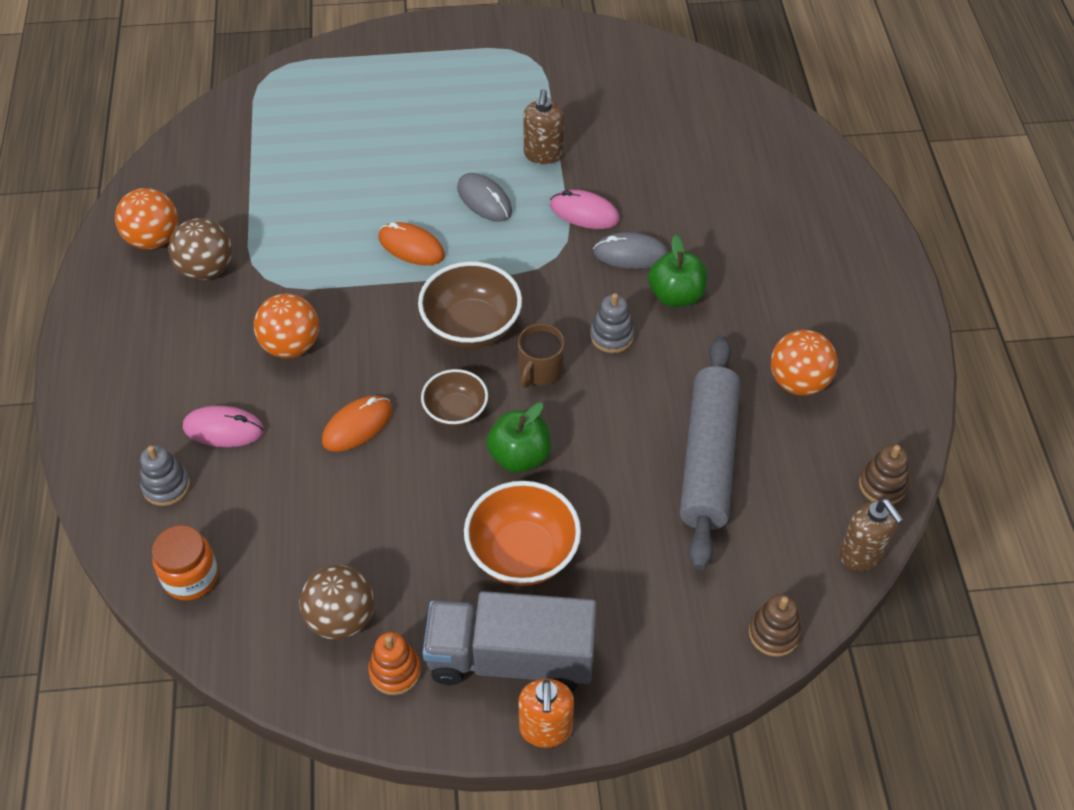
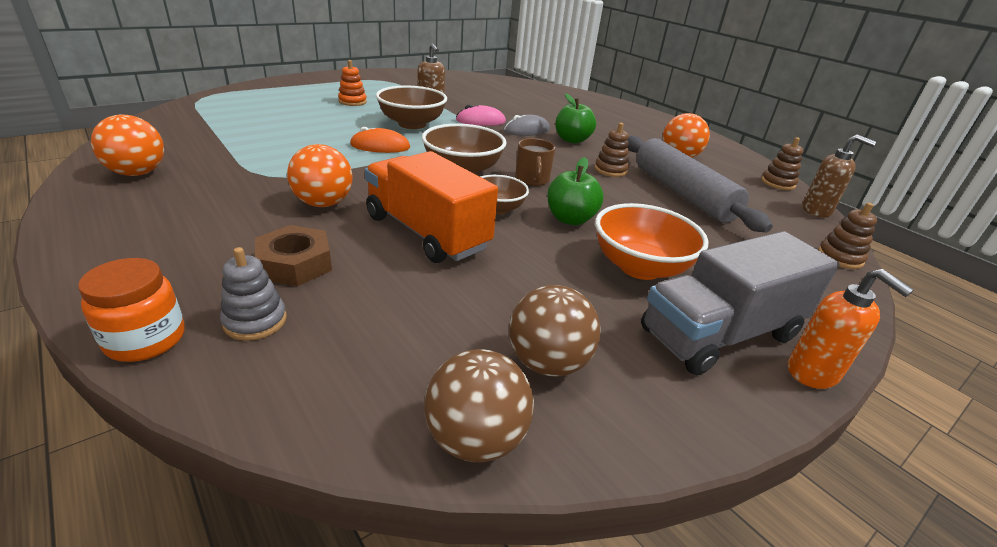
camera: 35 degrees left, 20 degrees down
(191, 577) = (344, 390): orange jar -> orange jar (146, 340)
(206, 269) = (206, 180): brown ball -> brown ball (476, 439)
(223, 429) = (295, 264): pink mouse -> brown nut
(357, 426) = (426, 232): orange mouse -> orange truck
(395, 671) = (644, 384): orange stacking toy -> orange stacking toy (352, 102)
(484, 200) = (412, 124): grey mouse -> brown bowl
(612, 336) = (557, 159): grey stacking toy -> none
(661, 381) = (610, 170): none -> brown stacking toy

